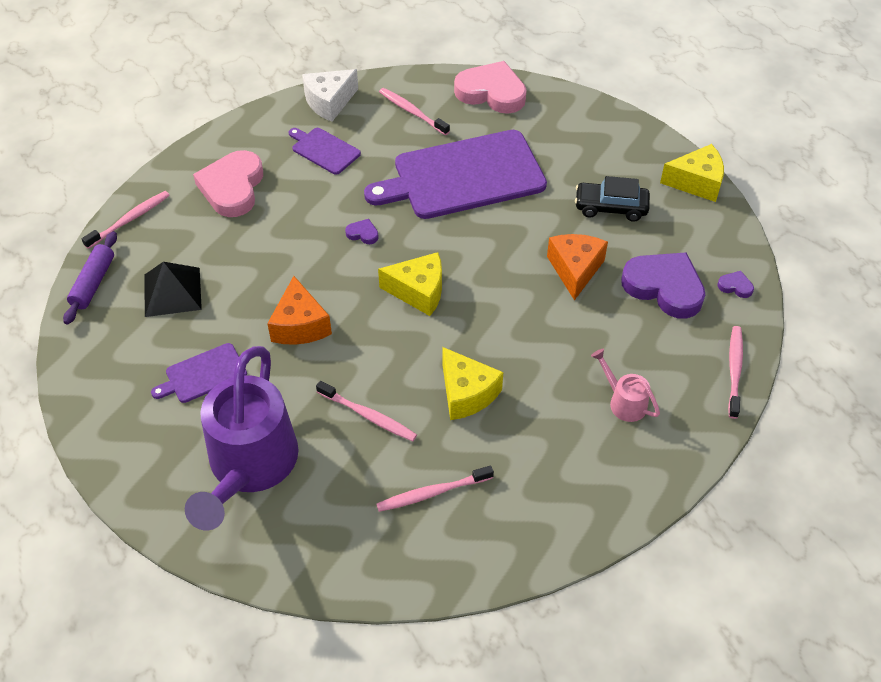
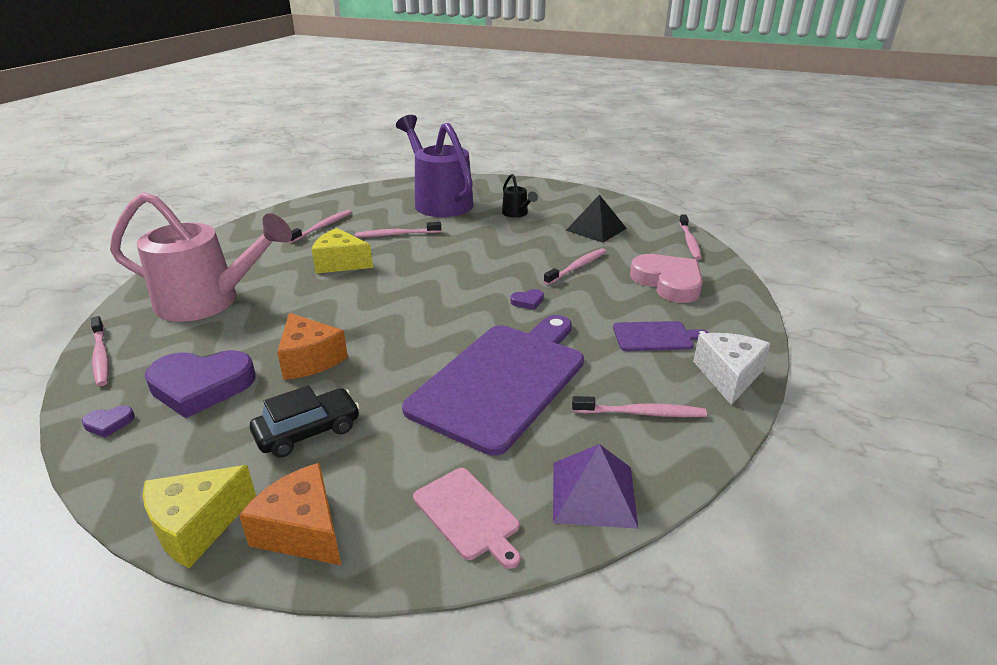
camera: 140 degrees right, 20 degrees down
(93, 283) = (644, 215): purple rolling pin -> none
(203, 374) = (517, 214): purple cutting board -> black watering can
(270, 248) = (577, 267): none -> pink toothbrush
(300, 325) = (494, 247): orange cheese -> orange cheese (302, 531)
(418, 291) = (436, 291): yellow cheese -> none
(491, 92) = (593, 494): pink heart -> purple pyramid
(560, 116) = (468, 515): none -> pink cutting board
(623, 401) = (208, 302): pink watering can -> pink watering can, size x2.33

